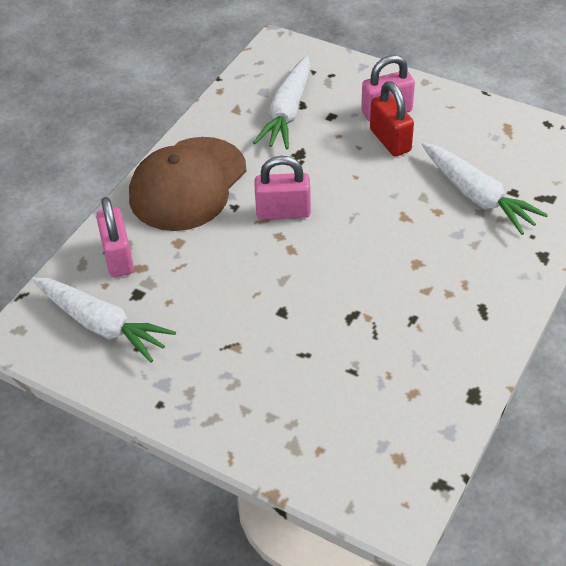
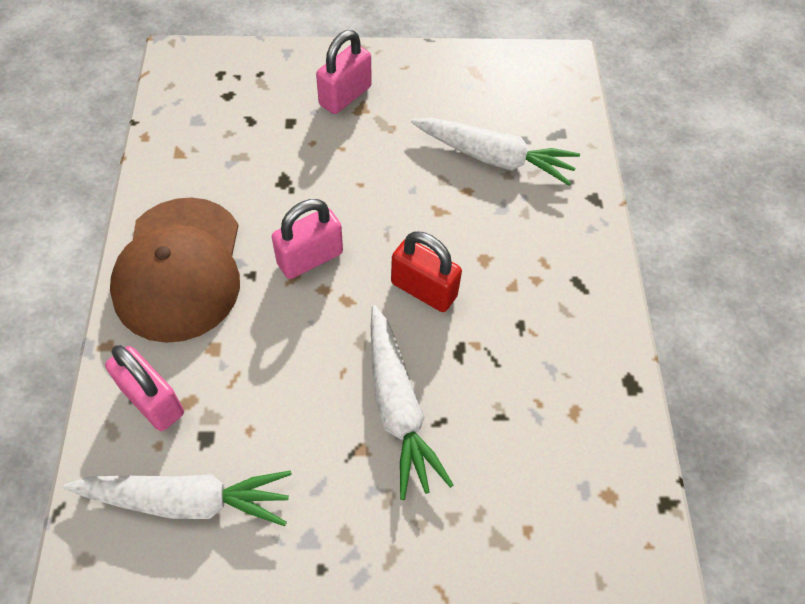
camera: 35 degrees left, 10 degrees up
(287, 112) = (239, 135): white carrot -> white carrot (398, 407)
(390, 140) = (370, 128): red padlock -> red padlock (424, 289)

